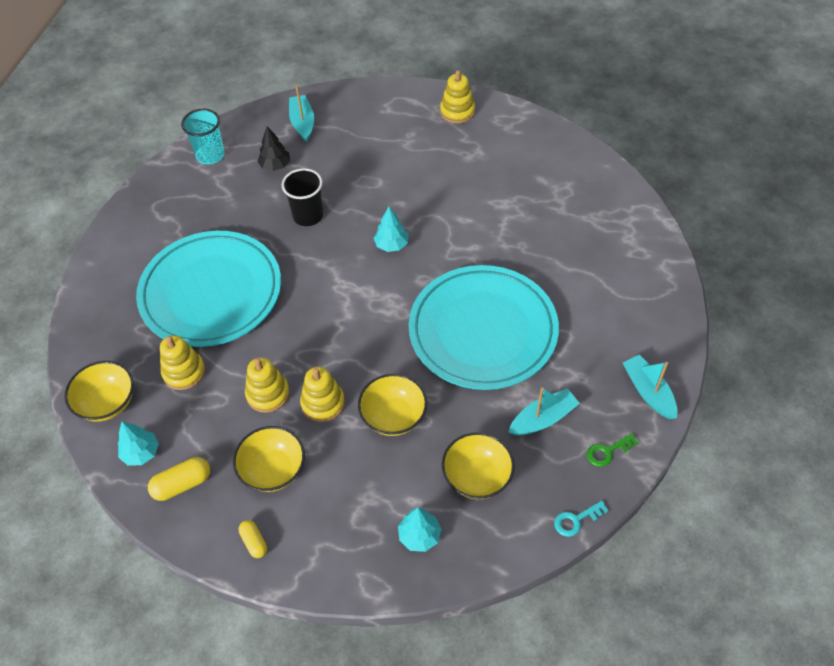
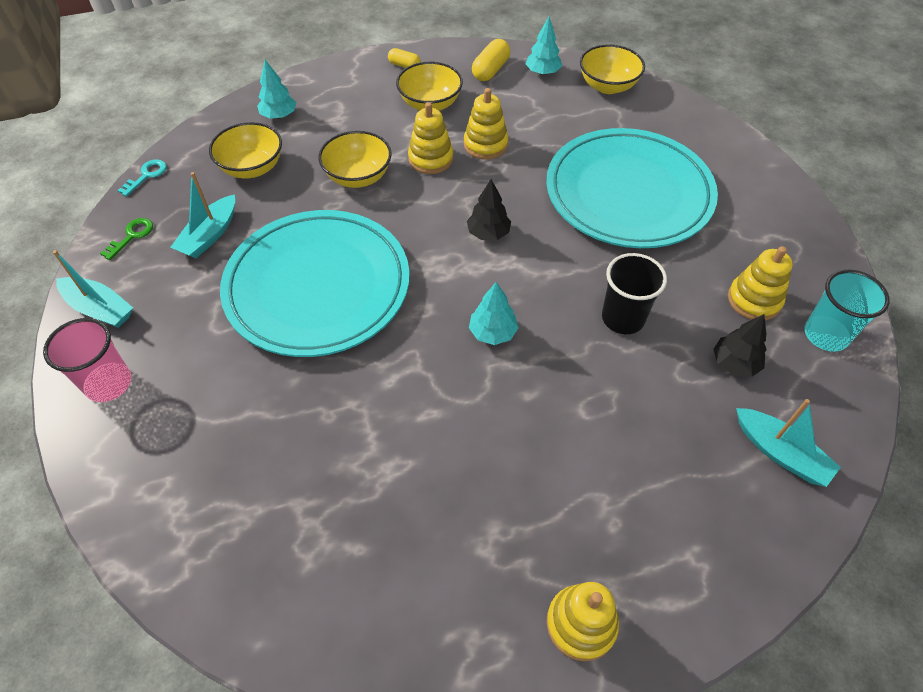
camera: 145 degrees right, 0 degrees up
(184, 372) = (574, 128): yellow stacking toy -> yellow stacking toy (754, 300)
(336, 312) = (488, 233): none -> black tree
(653, 329) = (109, 383): none -> pink cup

